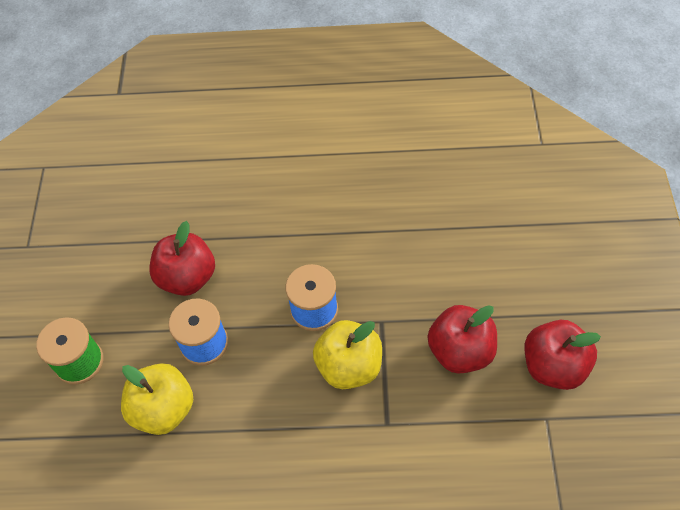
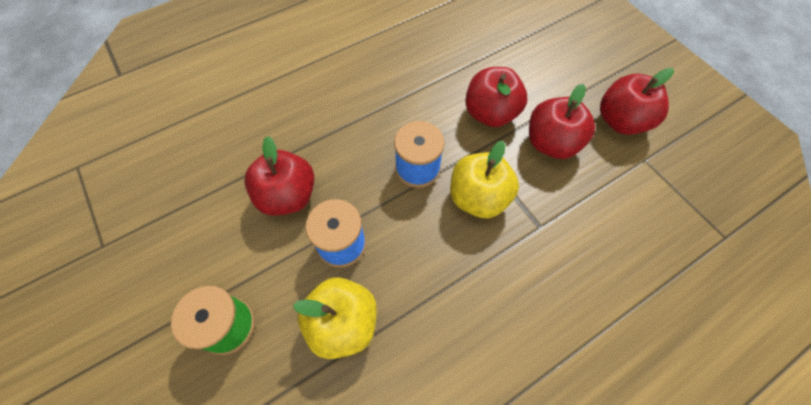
camera: 35 degrees left, 5 degrees up
(422, 291) = (490, 113): none -> red apple

